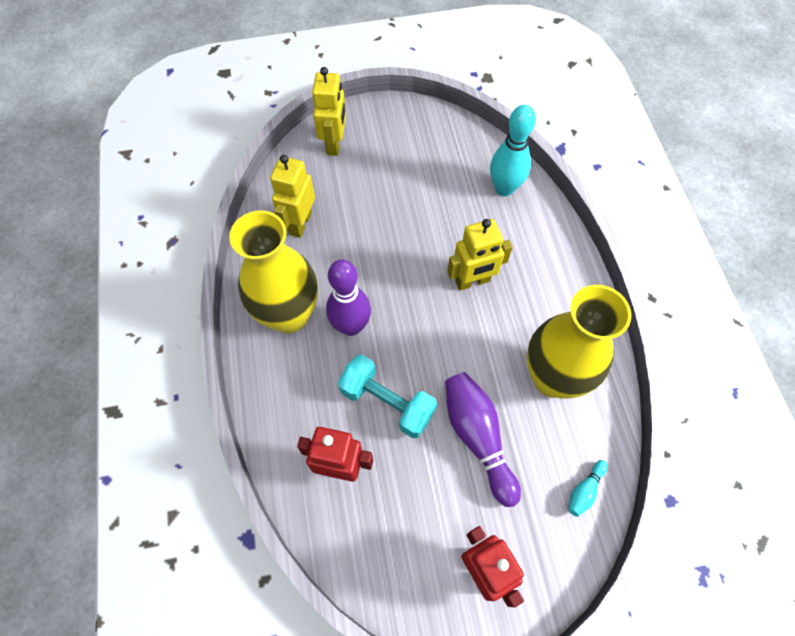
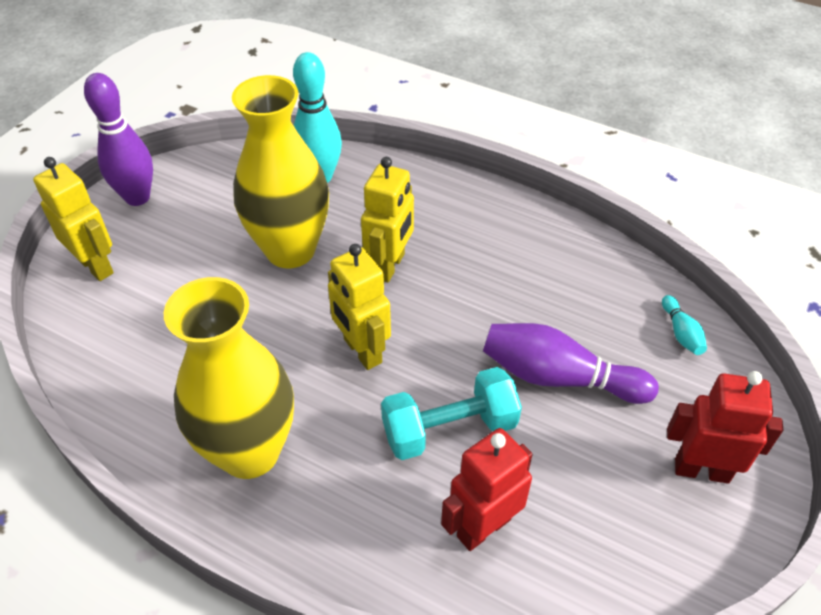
camera: 50 degrees left, 15 degrees down
(300, 223) = (150, 362): yellow robot -> yellow robot (362, 351)
(351, 326) = (328, 401): purple bowling pin -> purple bowling pin (137, 197)
(552, 378) = (550, 278): yellow vase -> yellow vase (290, 250)

